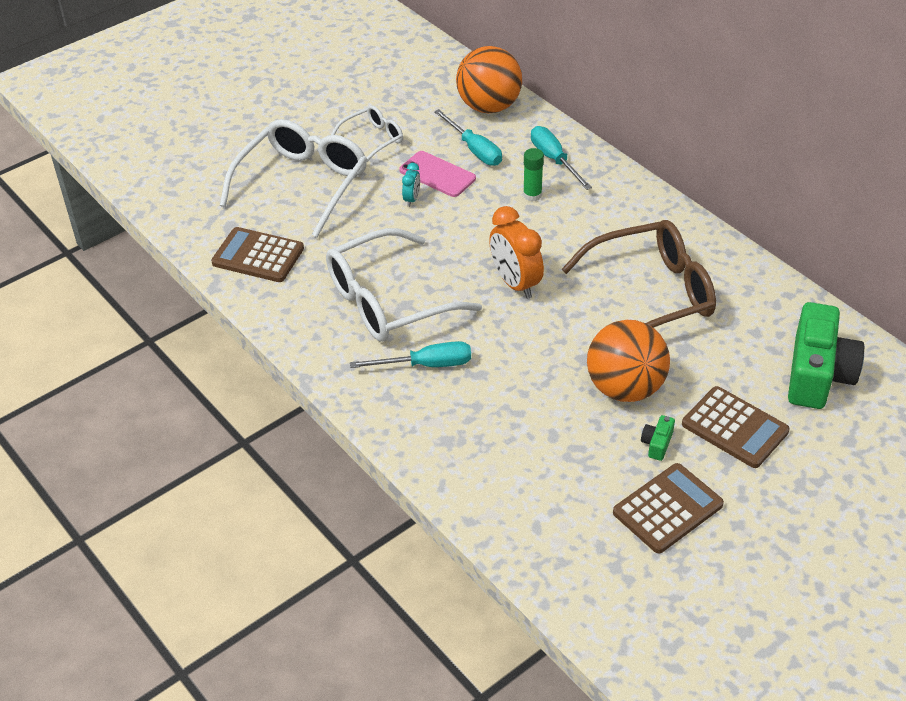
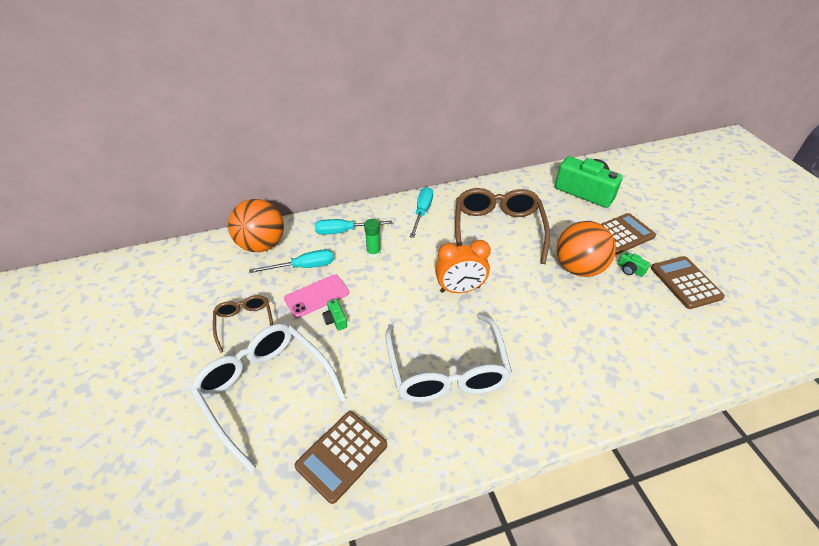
camera: 70 degrees left, 0 degrees up
(373, 140) = (245, 323): white glasses -> brown glasses
(412, 199) = (335, 320): turquoise clock -> green camera
(426, 365) = (528, 366): turquoise screwdriver -> turquoise screwdriver (422, 212)

